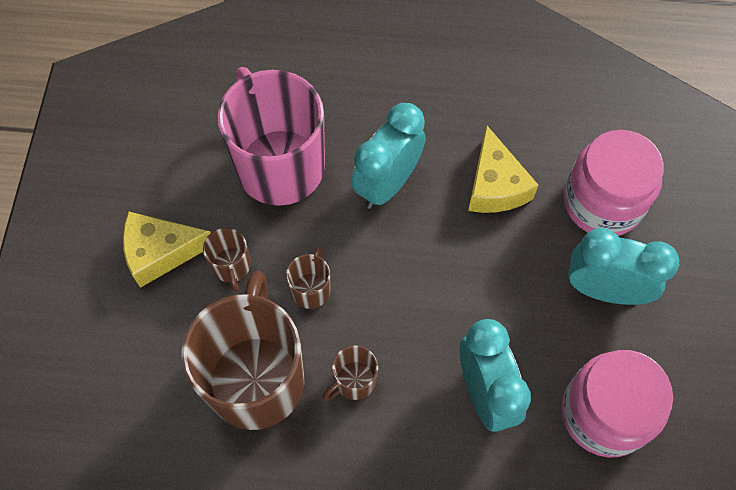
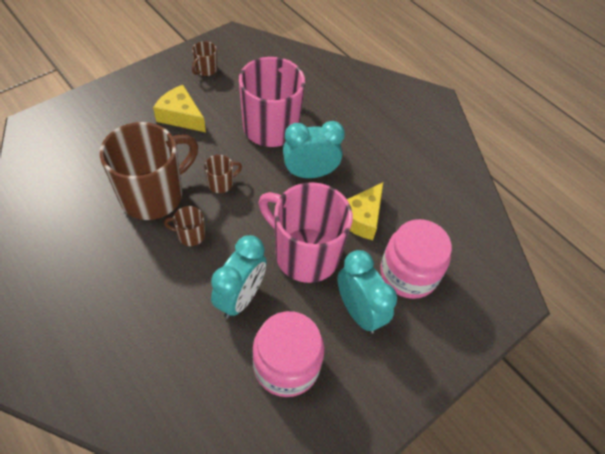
camera: 40 degrees right, 10 degrees down
(231, 266) = (201, 146): brown mug -> brown mug (205, 70)
(489, 281) = (305, 254): none -> pink mug

